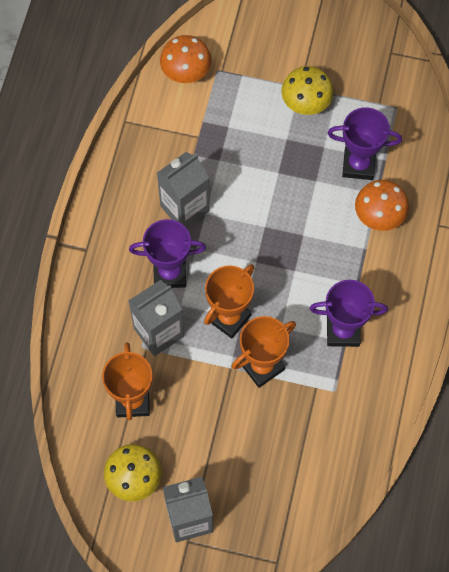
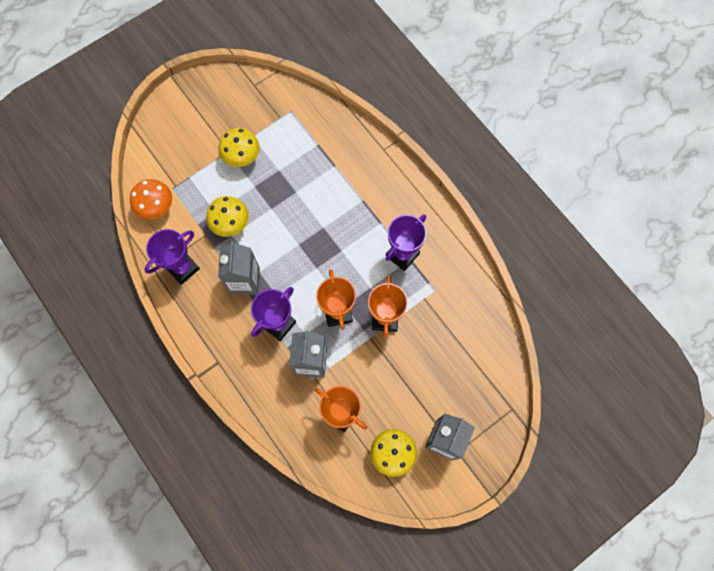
camera: 50 degrees left, 5 degrees up
(229, 150) = (231, 224): none -> yellow mushroom
(358, 165) = (307, 161): purple trophy -> purple trophy (182, 268)
(379, 216) = (349, 176): orange mushroom -> none

